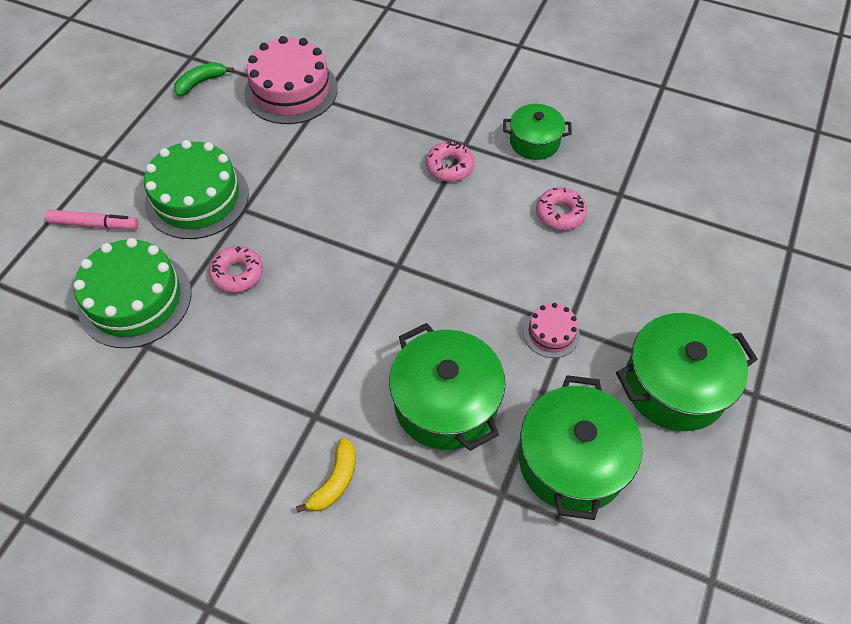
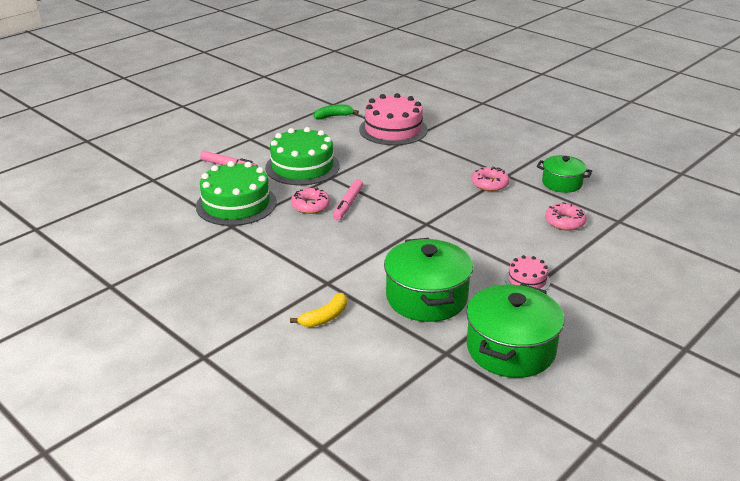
camera: 20 degrees right, 25 degrees down
(286, 256) = (348, 204): none -> pink marker
(674, 386) = (616, 329): green pot -> none

